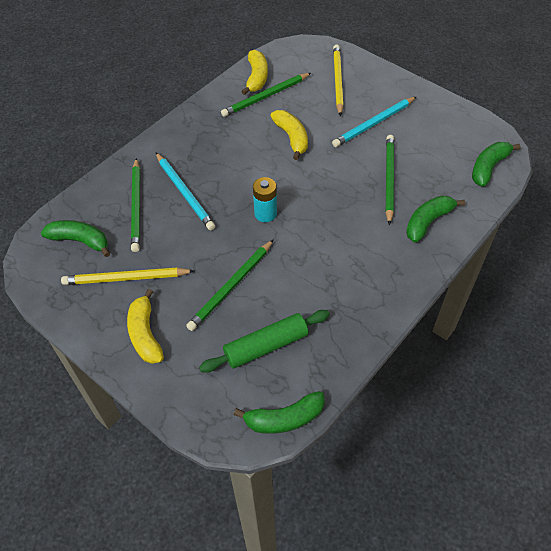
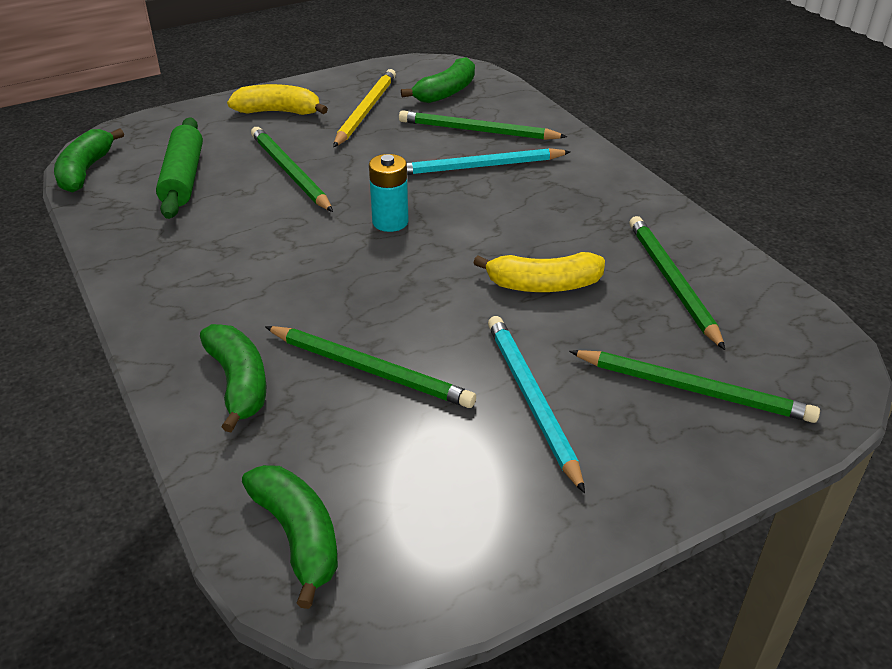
camera: 110 degrees right, 15 degrees down
(256, 77) = (734, 284): yellow banana -> none
(337, 81) = (693, 389): yellow pencil -> green pencil

